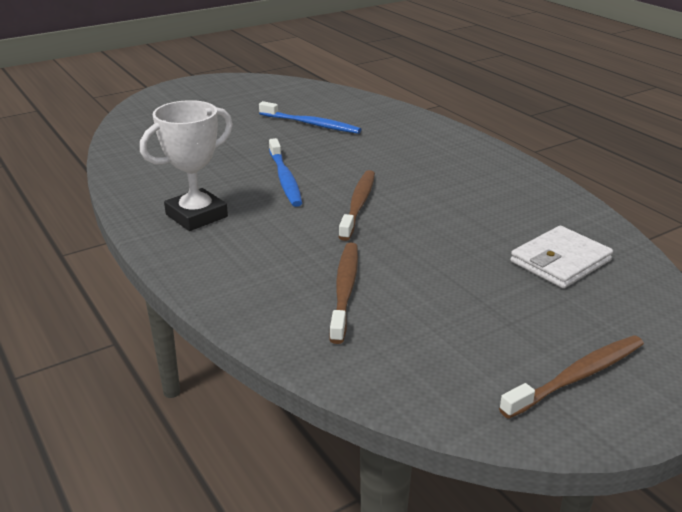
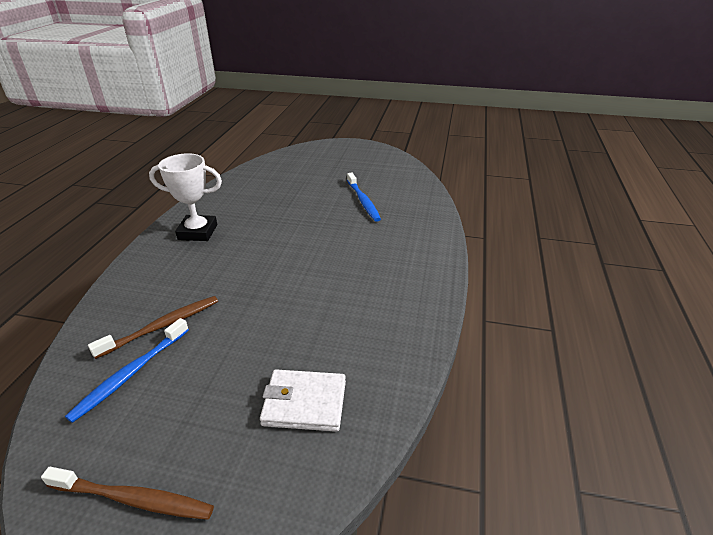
camera: 45 degrees right, 5 degrees up
(285, 179) = (277, 232): blue toothbrush -> blue toothbrush (130, 374)
(358, 204) = (279, 273): brown toothbrush -> none

